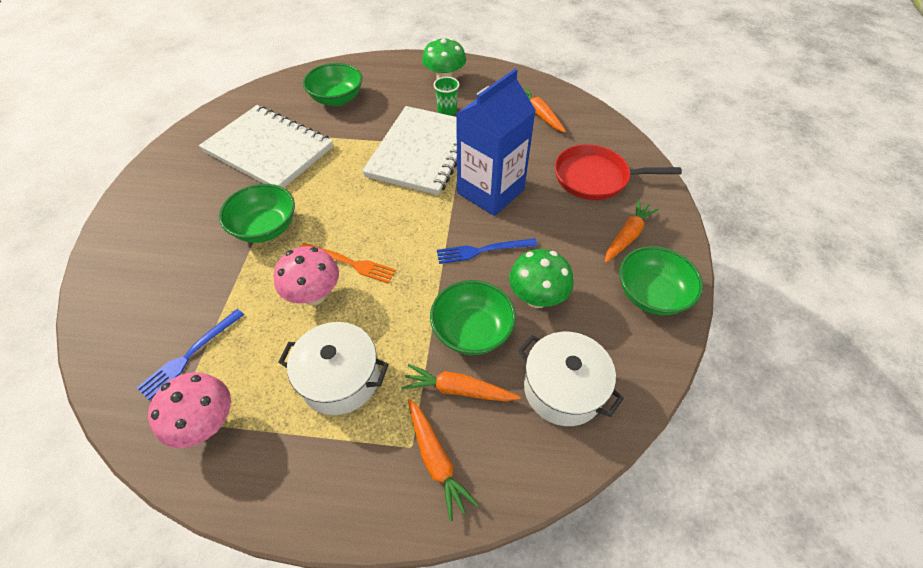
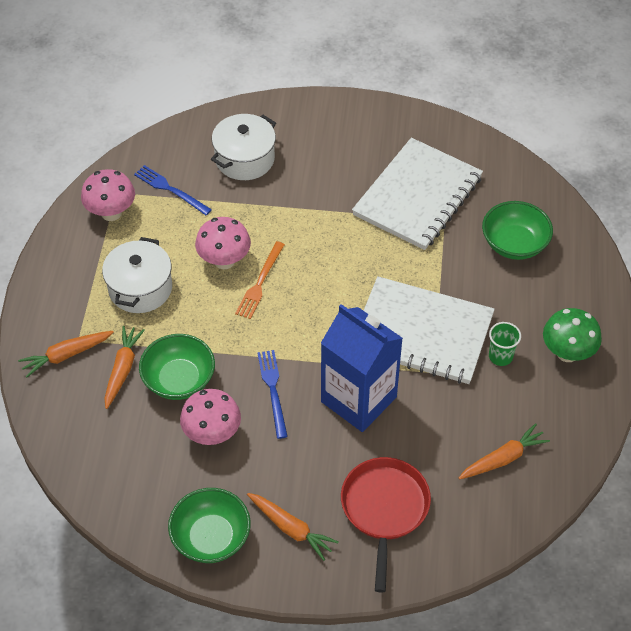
camera: 90 degrees right, 0 degrees up
(265, 228) = (305, 213): green bowl -> none
(537, 298) = (212, 434): green mushroom -> pink mushroom
(563, 389) = (115, 447): white pot -> white pot (245, 159)

